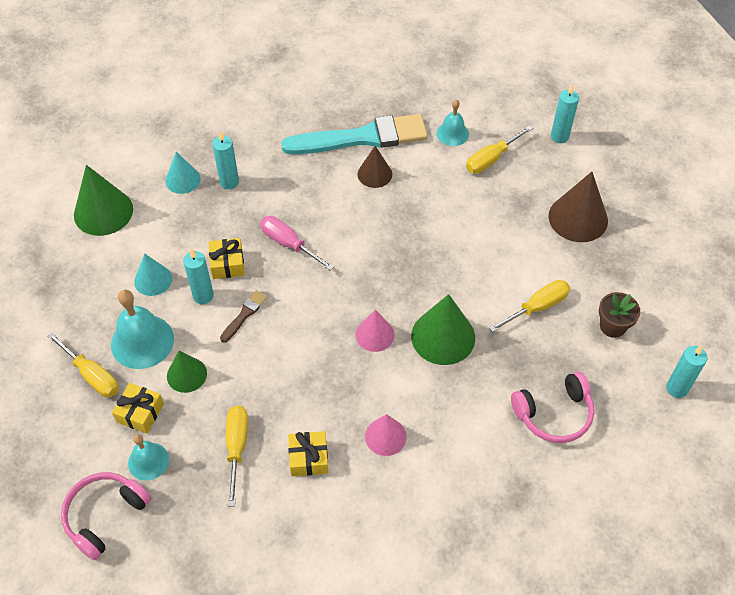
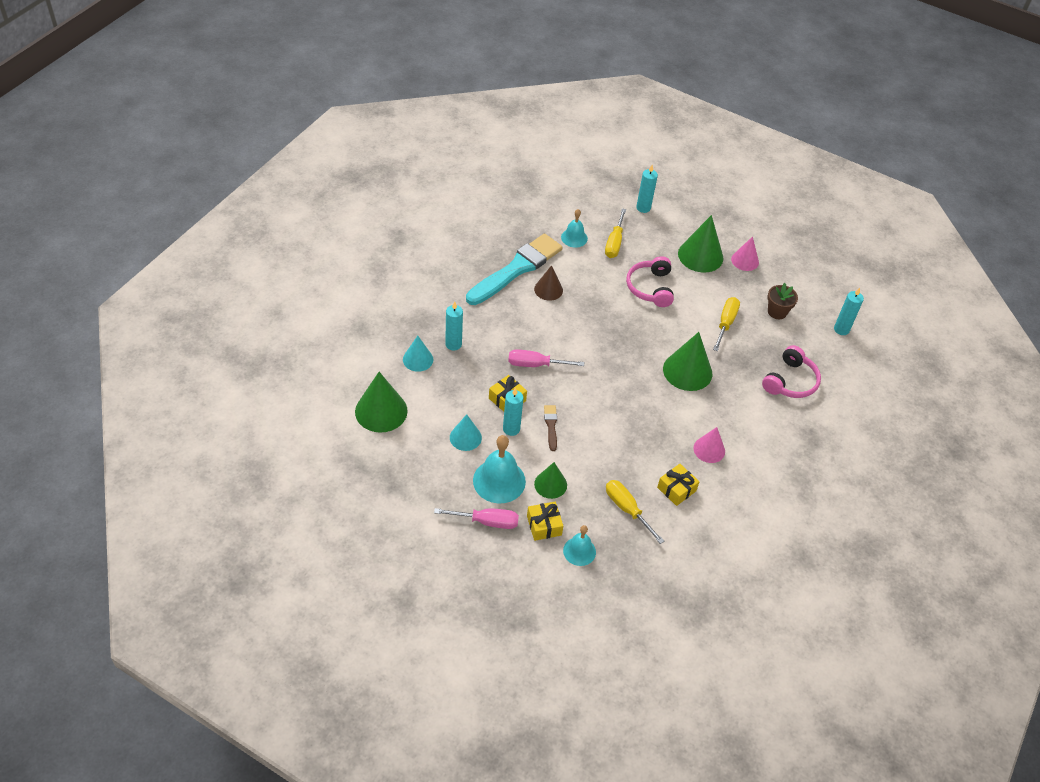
camera: 40 degrees left, 5 degrees down
(92, 375) = (486, 521): yellow screwdriver -> pink screwdriver
(105, 515) = (585, 600): pink headphones -> pink headphones (650, 288)
(375, 334) = (645, 392): pink cone -> pink cone (745, 260)
(578, 218) = (700, 255): brown cone -> green cone

